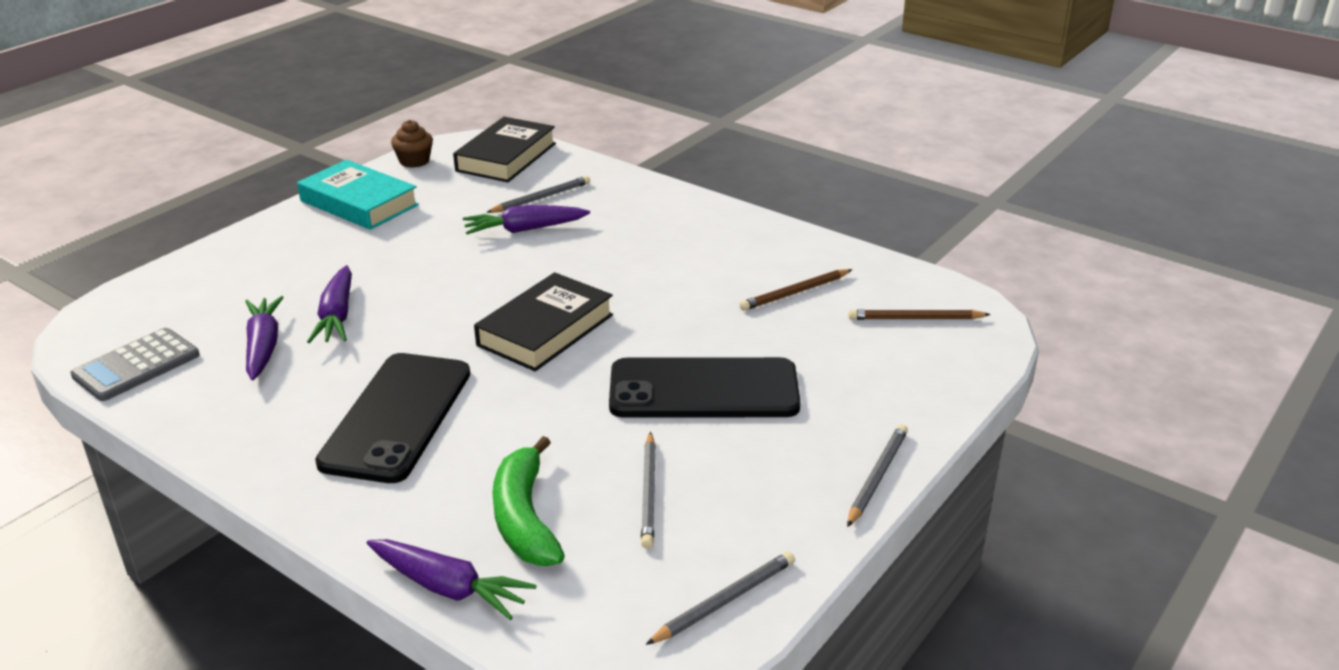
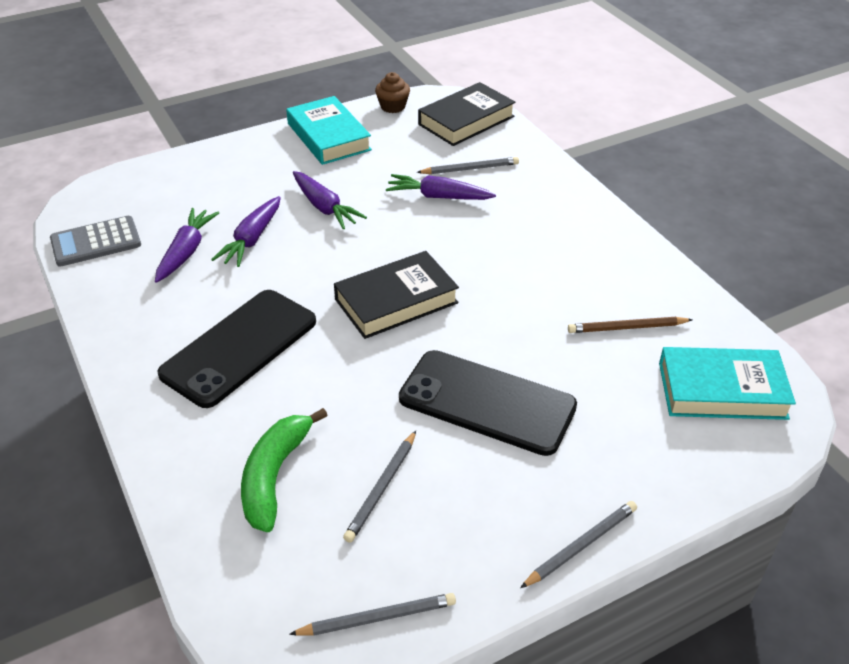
camera: 25 degrees right, 10 degrees up
(448, 588) = (184, 518): purple carrot -> purple carrot (325, 207)
(915, 318) = (722, 390): brown pencil -> turquoise book

